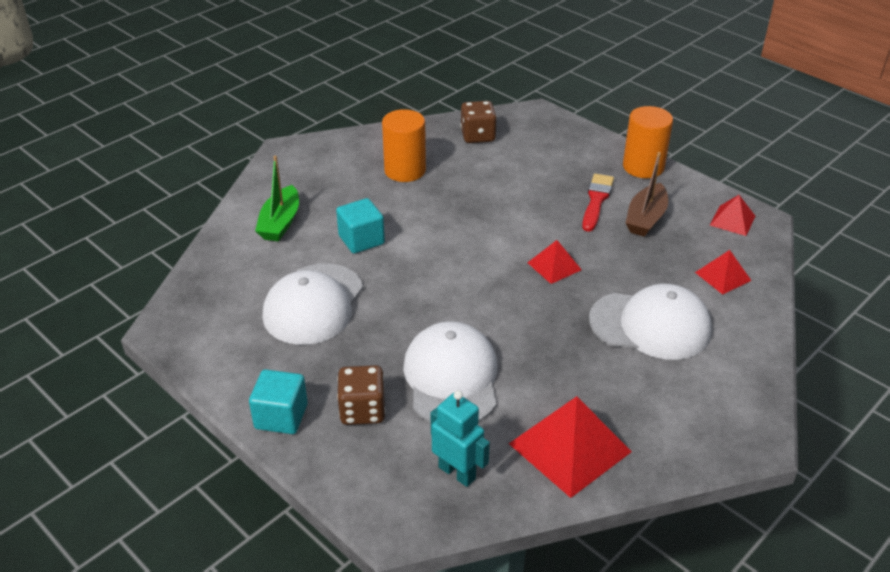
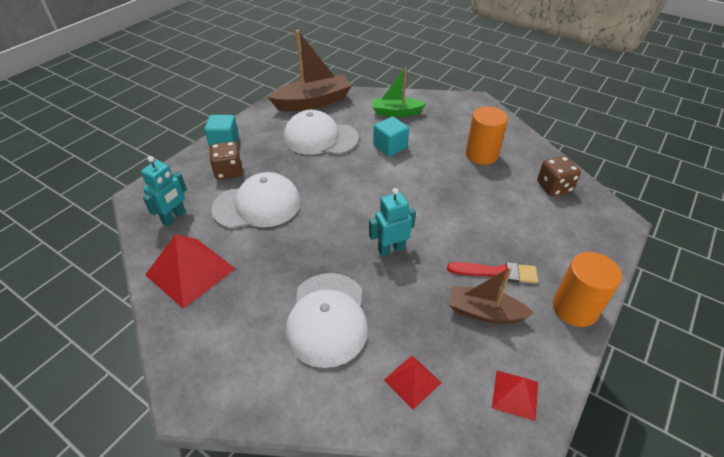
camera: 80 degrees right, 5 degrees up
(208, 304) = (313, 102): none -> brown boat
(554, 266) = (391, 249): red pyramid -> turquoise robot

